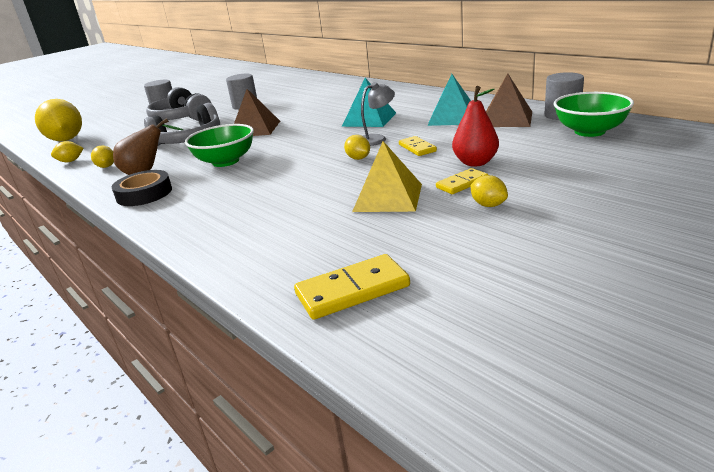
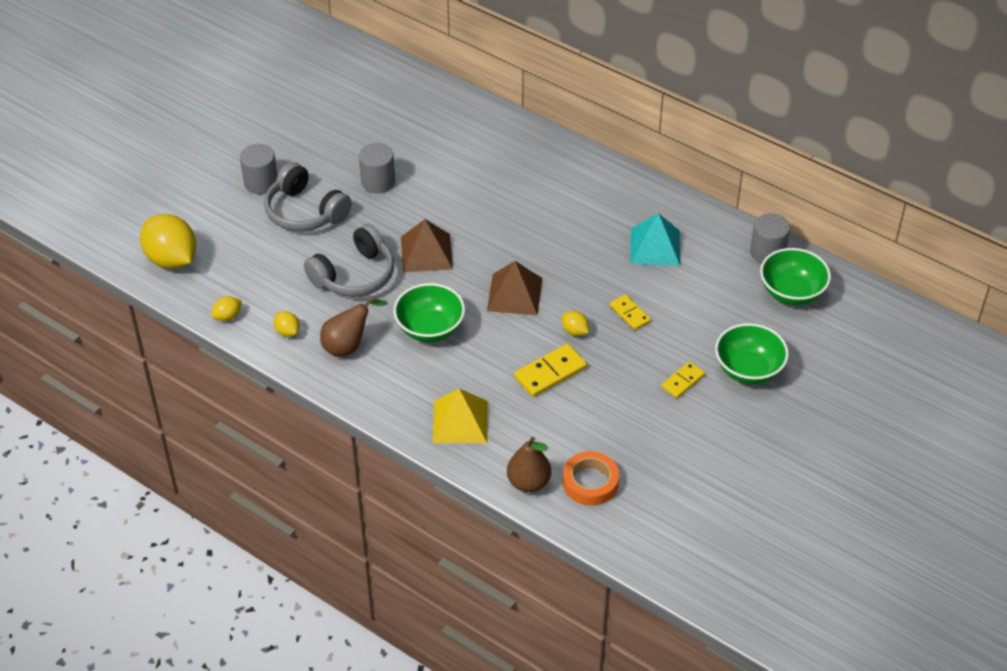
camera: 15 degrees left, 20 degrees up
(144, 194) = (375, 388): black tape -> none
(243, 257) = (528, 482): none -> brown pear
(319, 258) = (590, 482): none -> orange tape
(352, 290) = (626, 515): yellow domino -> yellow domino (550, 373)
(369, 119) = (560, 241): turquoise pyramid -> none
(377, 139) = (582, 290): grey lamp -> none
(388, 197) = (622, 401): yellow pyramid -> yellow pyramid (460, 421)
(475, 162) = (690, 346): red pear -> none
(488, 205) = (708, 414): yellow lemon -> none
(506, 119) = (712, 256): brown pyramid -> brown pyramid (514, 294)
(541, 175) = (748, 370): none -> green bowl

